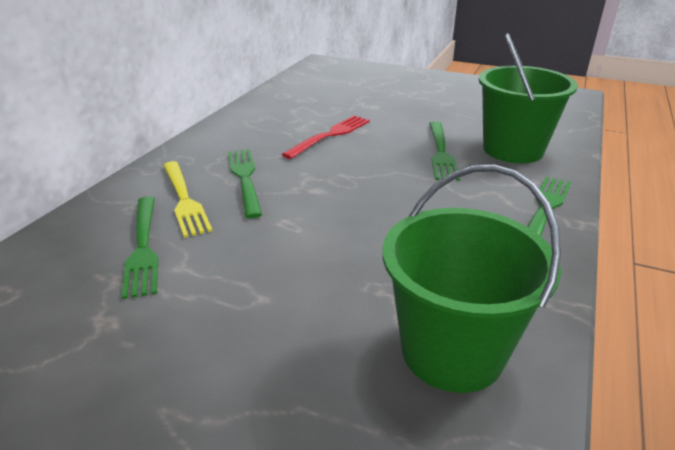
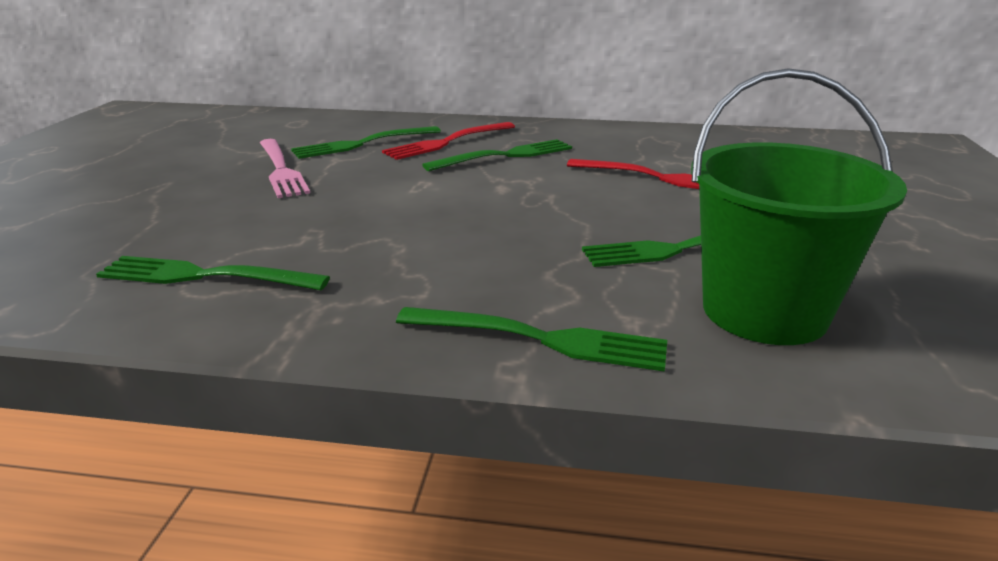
camera: 75 degrees right, 5 degrees down
(184, 199) = (447, 142): yellow fork -> red fork
(187, 307) = (281, 170): none -> pink fork
(452, 351) = (205, 276): green bucket -> green fork

